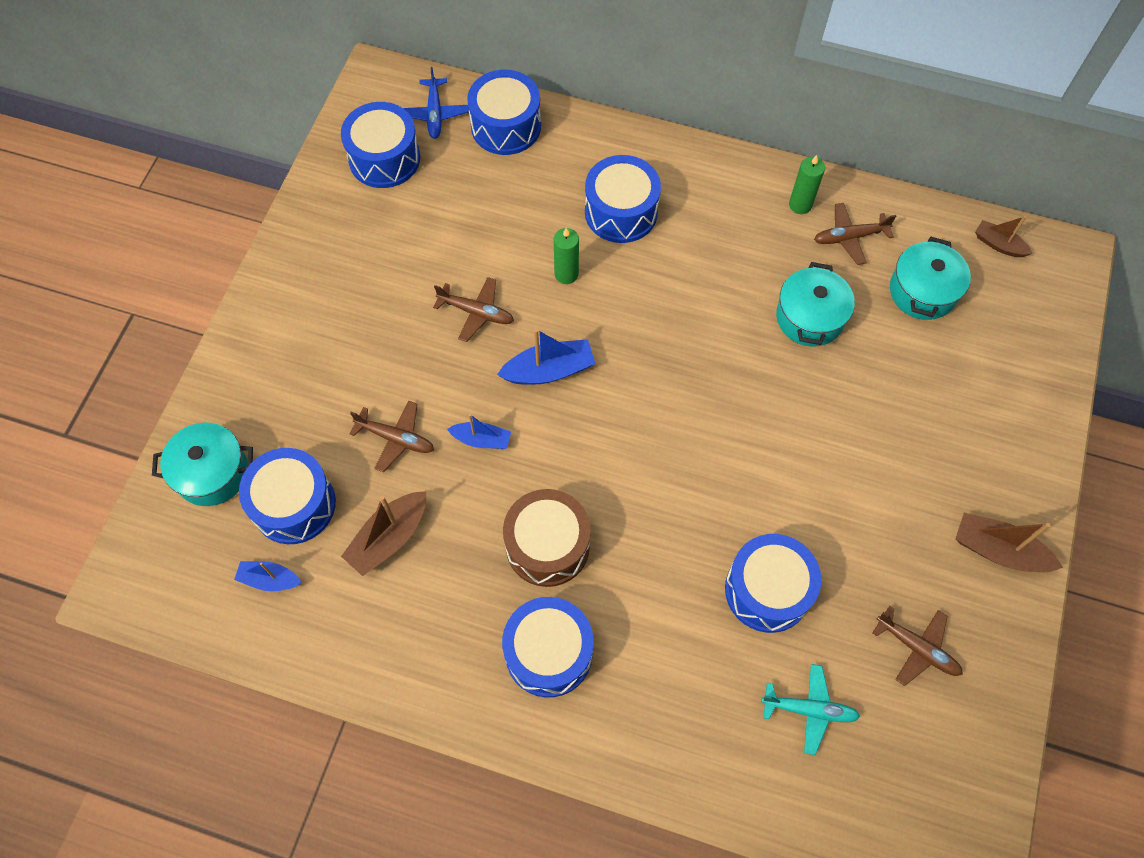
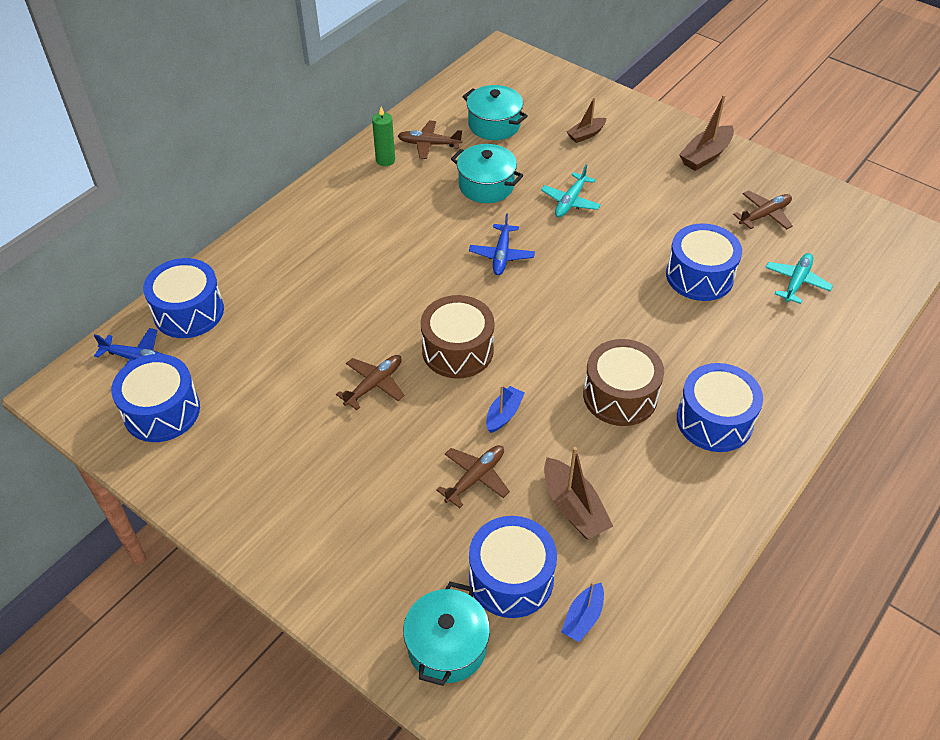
camera: 70 degrees left, 15 degrees down
(549, 370) = (457, 350): blue boat -> brown drum
(566, 274) = (369, 313): green candle -> none
(621, 212) = (328, 262): blue drum -> none
(704, 368) = (501, 255): none -> blue plane
(828, 414) = (570, 201): none -> turquoise plane
(850, 237) = (429, 144): brown plane -> brown plane turned 90 degrees clockwise
(998, 244) = (476, 79): brown boat -> brown boat (586, 134)

